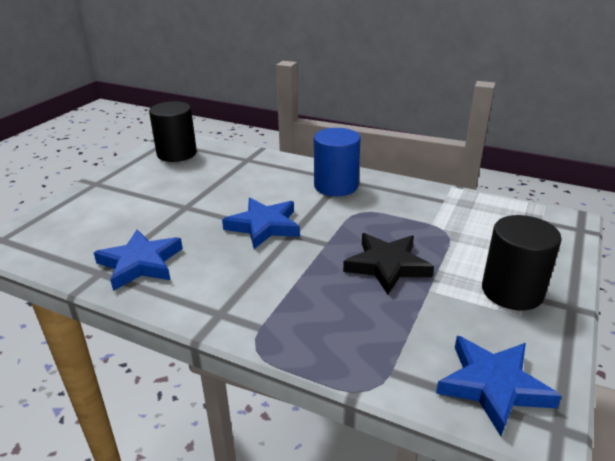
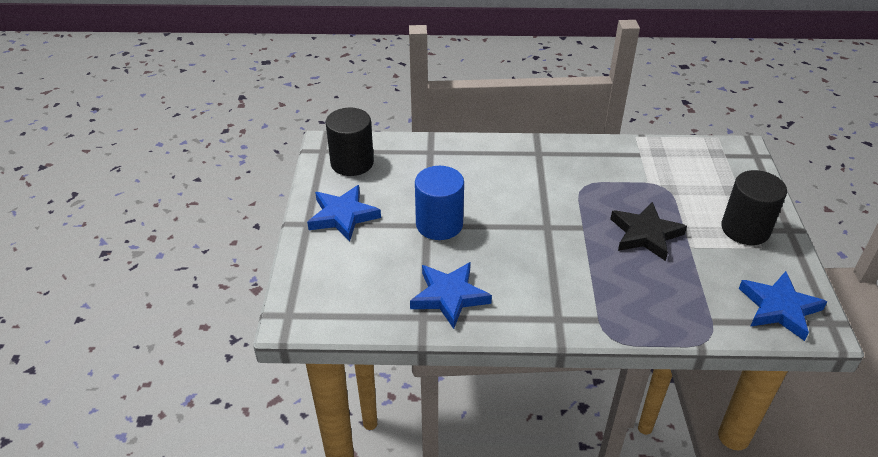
camera: 25 degrees left, 10 degrees up
(264, 226) = (517, 225): blue star -> blue star (343, 216)
(336, 186) = (540, 162): blue cylinder -> blue cylinder (439, 224)

